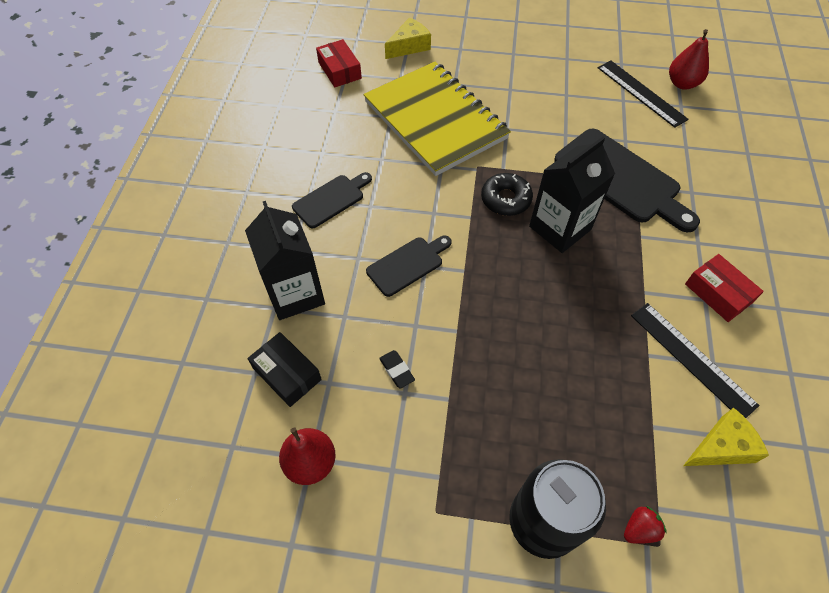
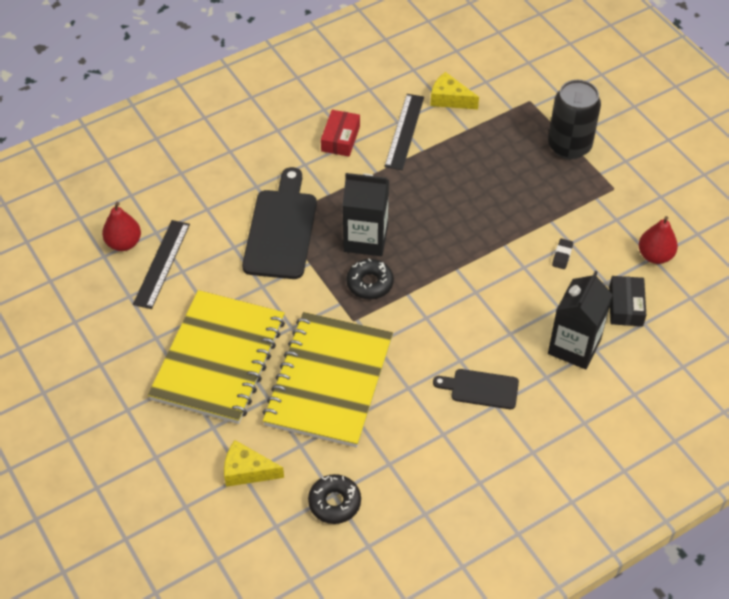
camera: 130 degrees left, 5 degrees down
(339, 70) = (334, 502): red box -> black donut
(408, 264) = (485, 301): black cutting board -> none
(515, 78) = (219, 359): none -> yellow notebook
(639, 529) = (530, 111): red strawberry -> none

